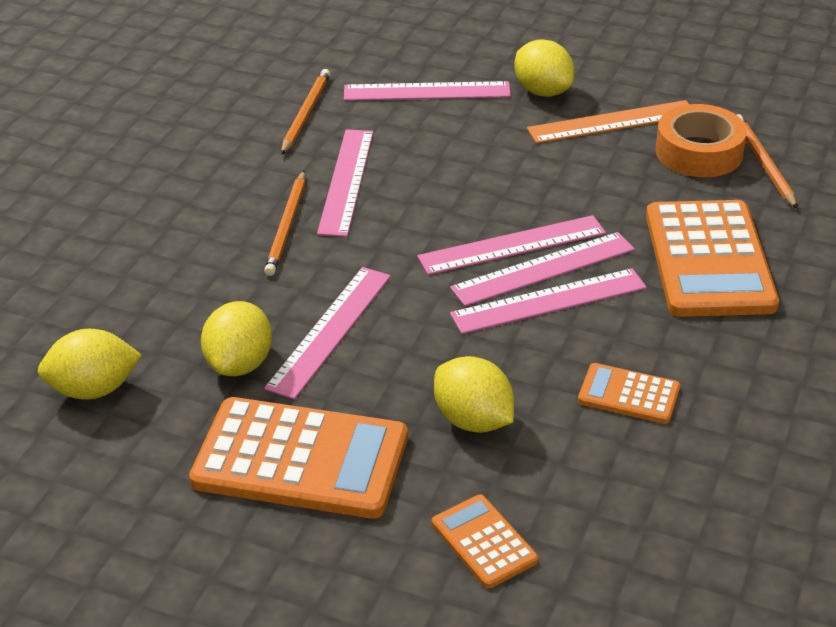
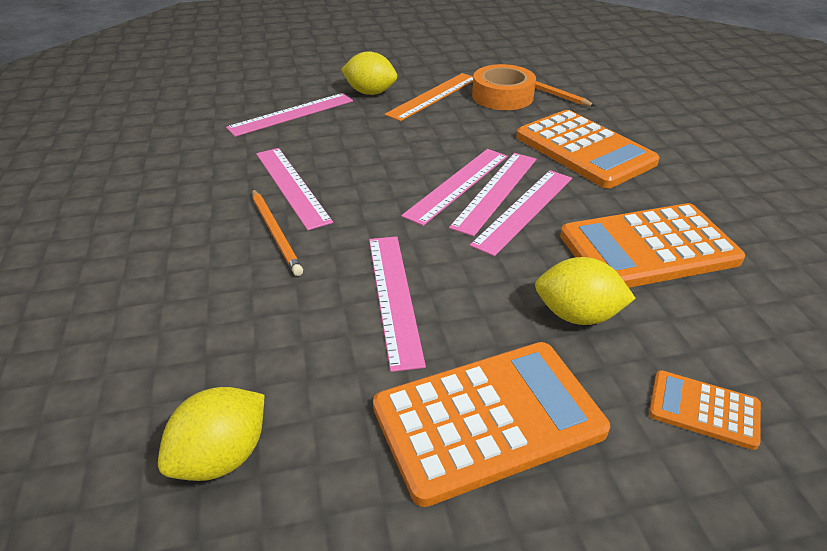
camera: 35 degrees left, 0 degrees up
(239, 364) = (346, 360): yellow lemon -> none
(306, 113) = (212, 153): orange pencil -> none
(628, 394) = (648, 248): orange calculator -> orange calculator, size x2.02

